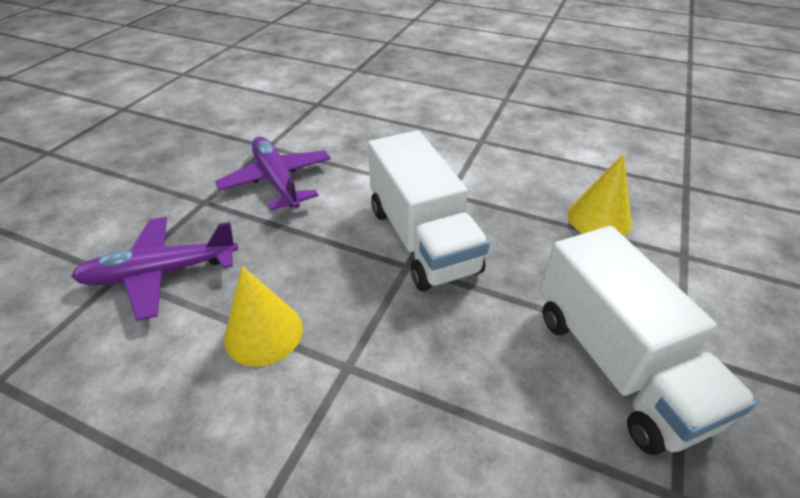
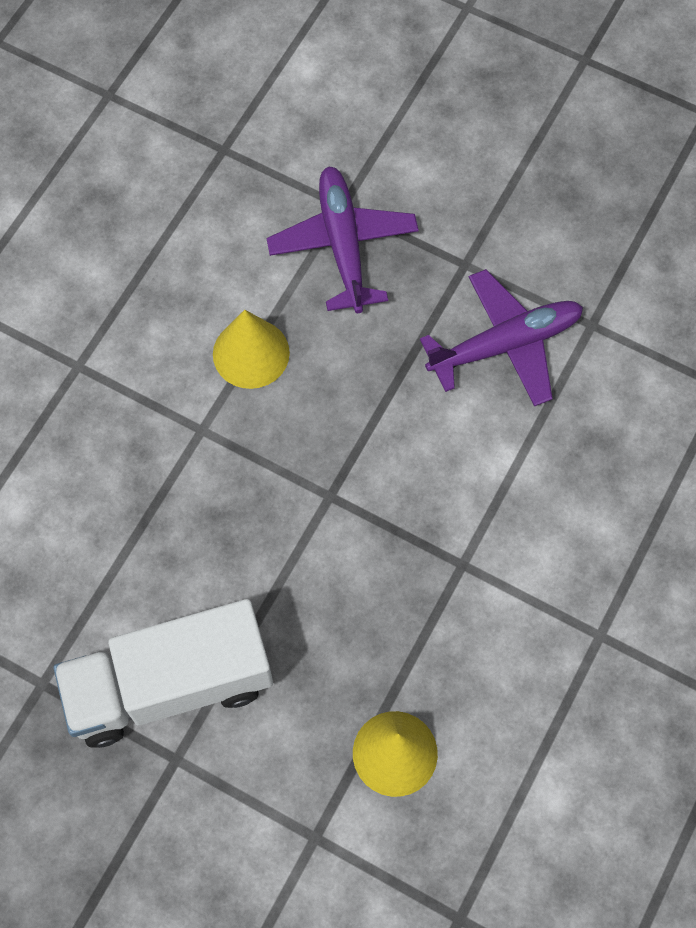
camera: 95 degrees right, 25 degrees up
(422, 239) = (373, 517): white truck -> none

